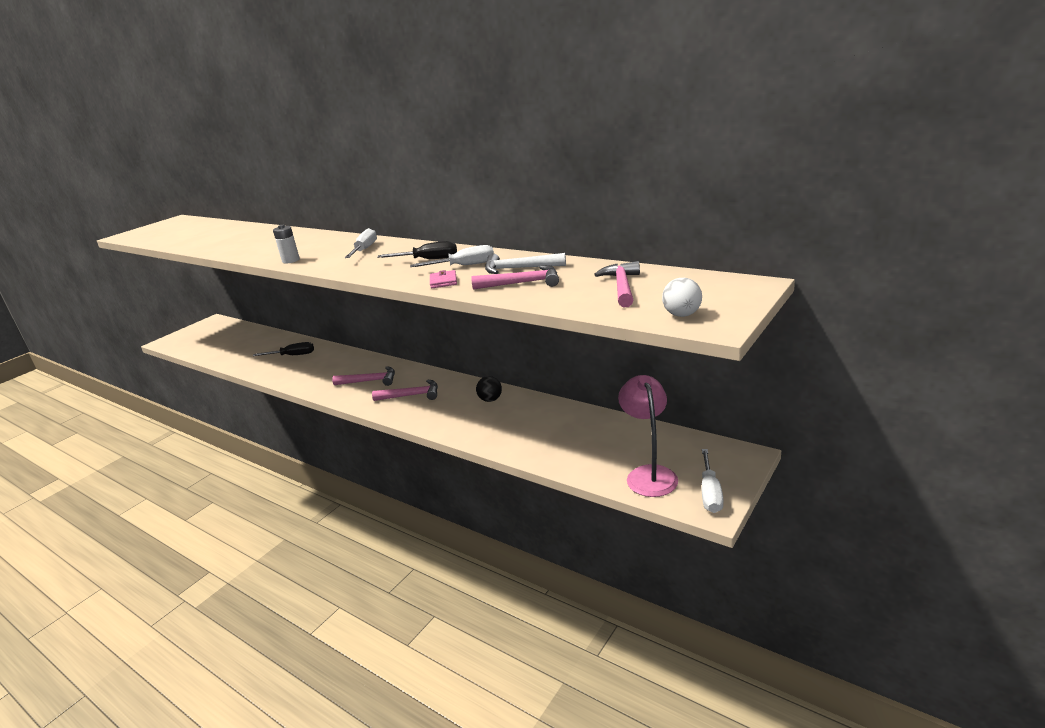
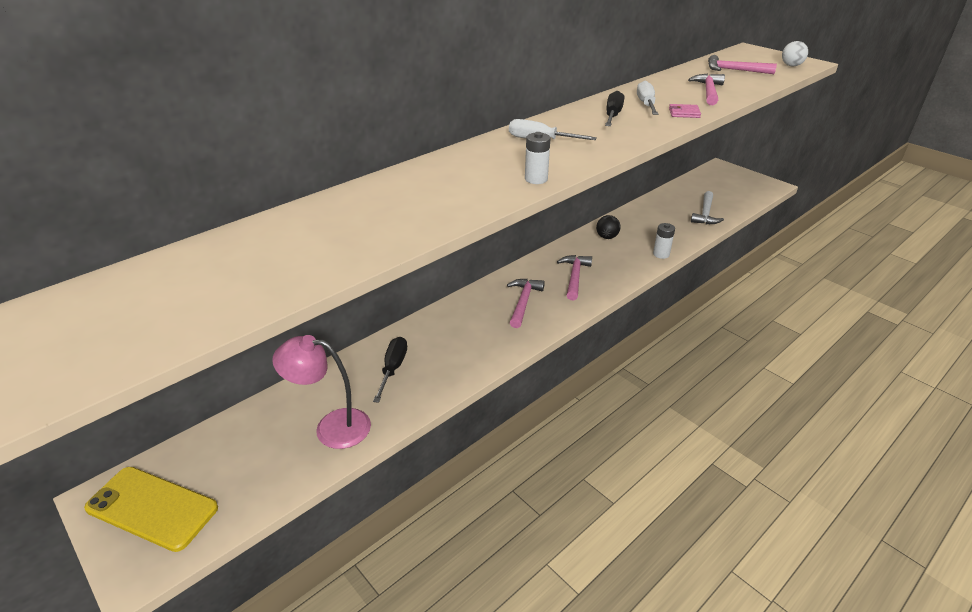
camera: 80 degrees left, 10 degrees up
(201, 332) = (152, 508): none -> yellow phone
(465, 434) = (661, 254): none -> white battery
(519, 269) = (671, 89): white hammer -> white hammer (705, 214)
(649, 474) = (735, 195): pink lamp -> pink lamp (332, 427)
(710, 493) = (757, 183): white screwdriver -> none

